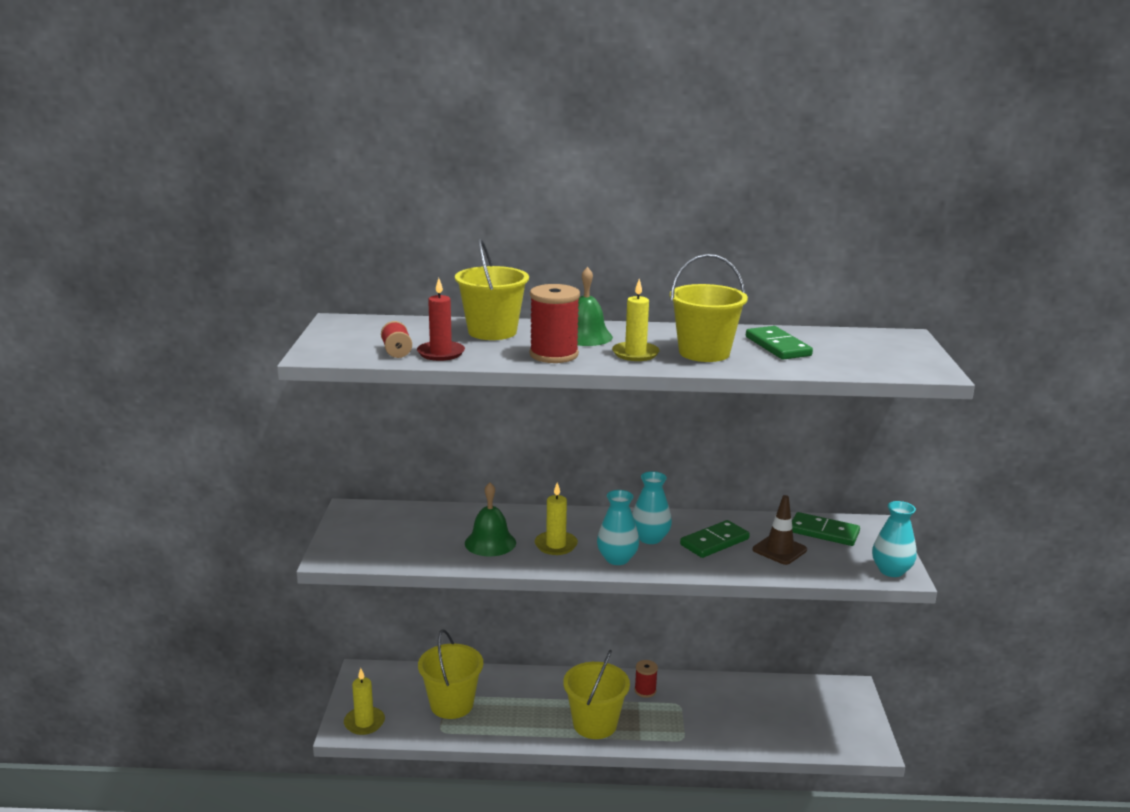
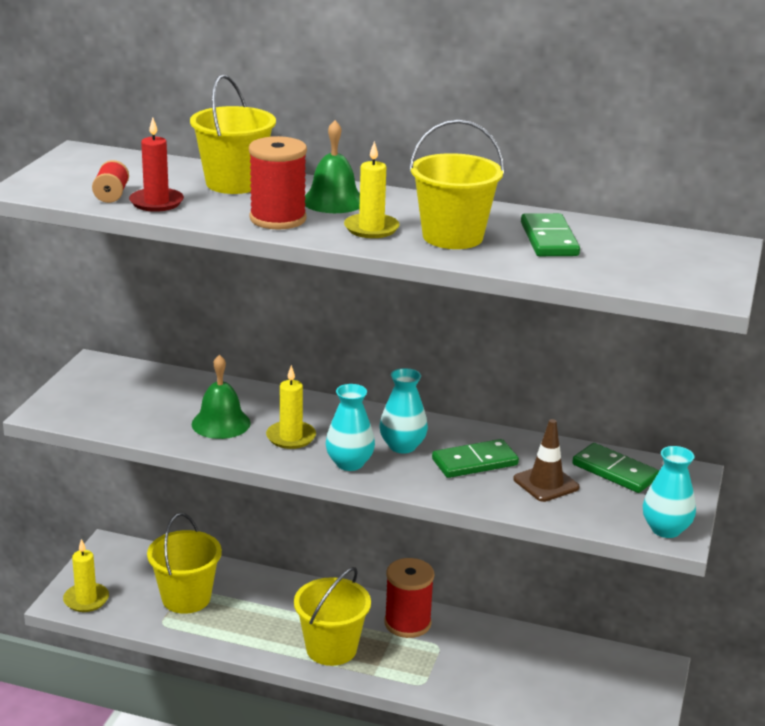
camera: 15 degrees right, 5 degrees up
(645, 690) = (407, 623): red spool -> red spool, size x1.82

